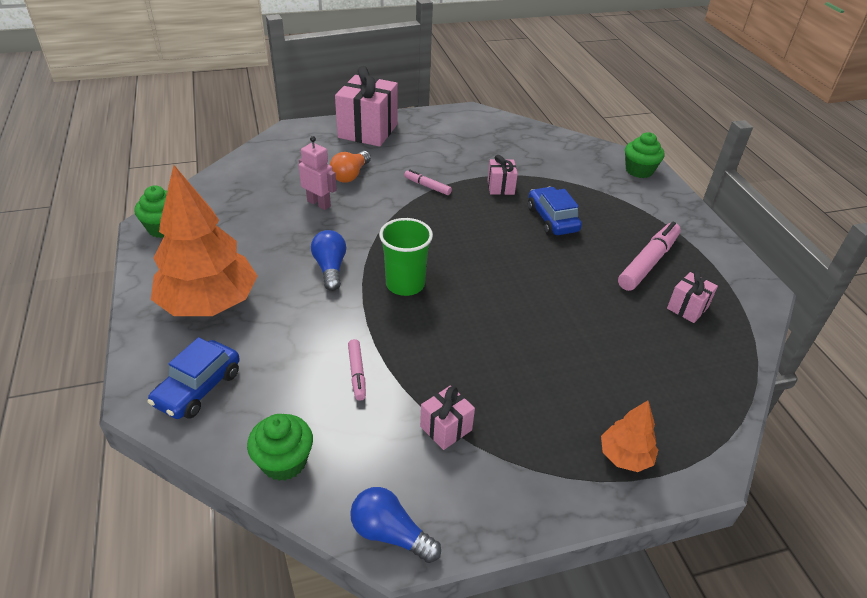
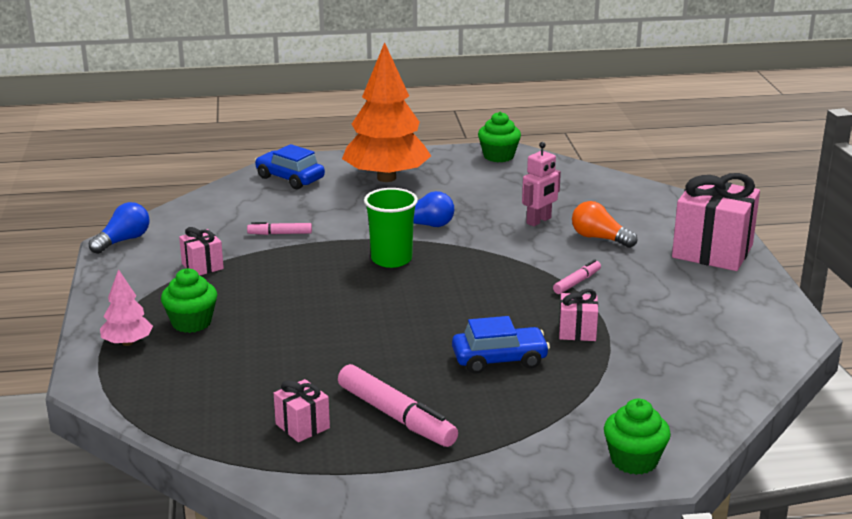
camera: 100 degrees right, 15 degrees down
(284, 461) = (205, 207): green cupcake -> green cupcake (191, 323)
(625, 456) = (127, 342): orange tree -> pink tree

